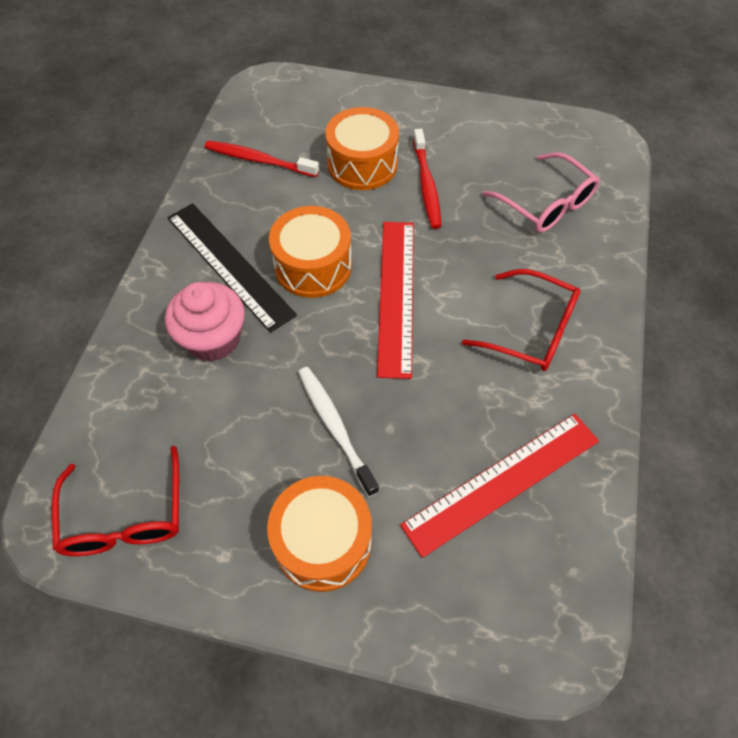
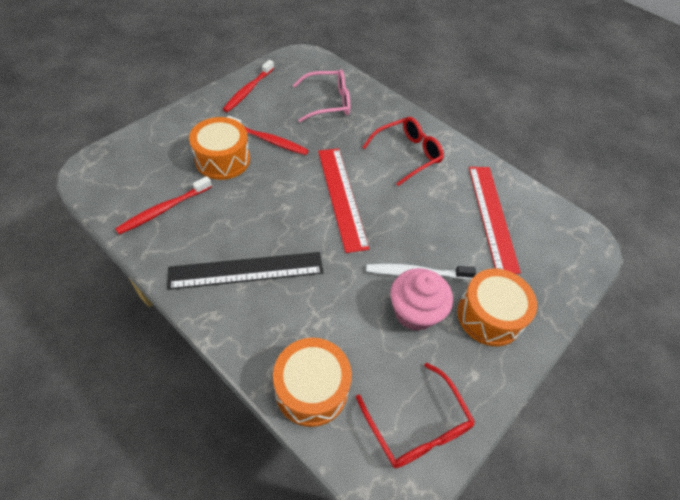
camera: 65 degrees left, 5 degrees down
(125, 517) = (417, 426): red glasses -> red glasses turned 45 degrees clockwise
(213, 339) = (304, 308): pink cupcake -> pink cupcake (414, 312)
(313, 266) = (286, 225): orange drum -> orange drum (311, 389)
(396, 295) = (341, 197): red ruler -> red ruler turned 45 degrees clockwise
(489, 125) = (248, 90): none -> red toothbrush

